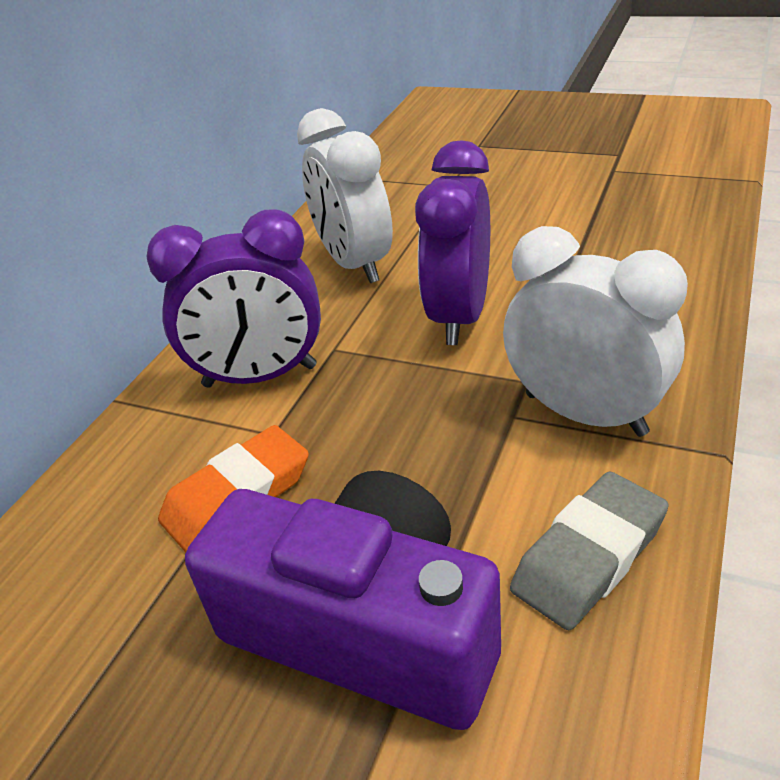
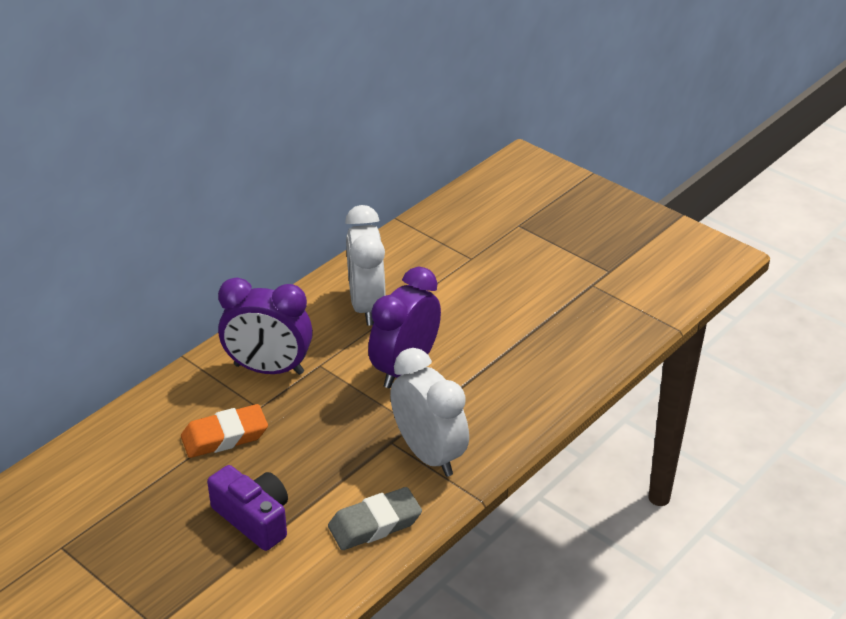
camera: 15 degrees right, 0 degrees up
(365, 628) = (254, 518): purple camera -> purple camera, size x0.64

